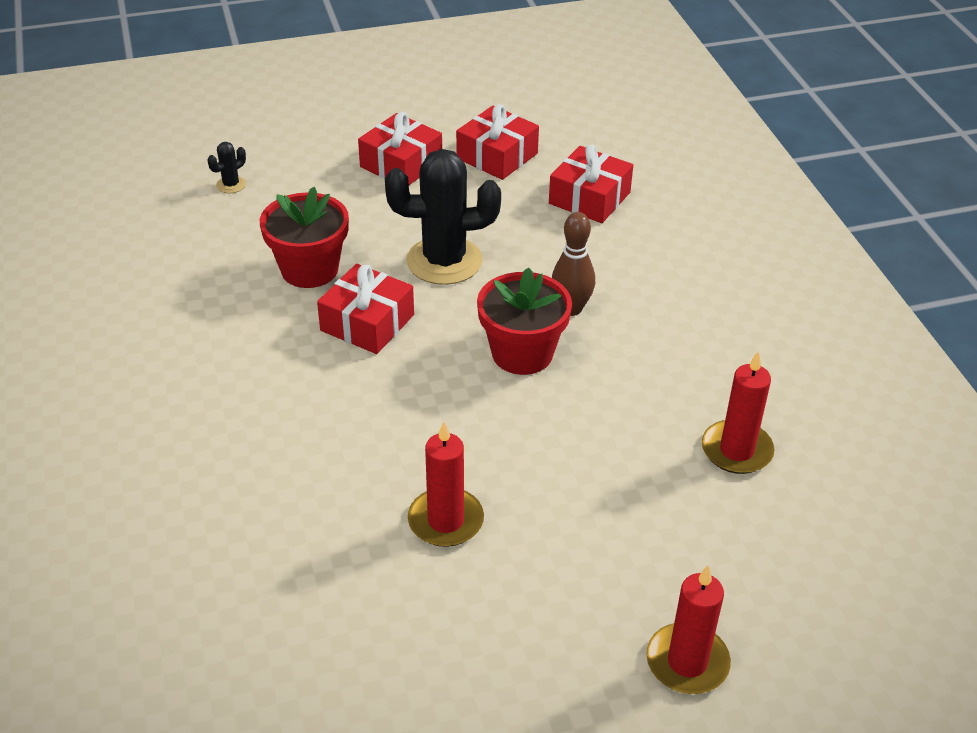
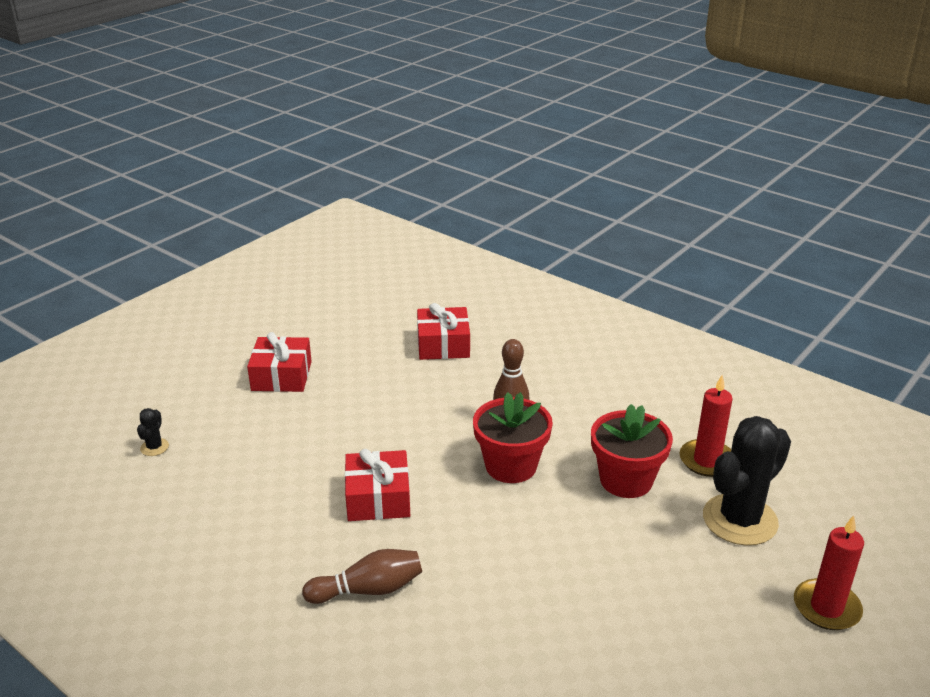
camera: 35 degrees left, 10 degrees down
(275, 400) = (368, 590): none -> brown bowling pin
(309, 269) = (290, 481): red flower pot -> red flower pot (626, 480)
(444, 261) = (388, 429): black cactus -> black cactus (740, 520)
(445, 520) = (585, 606): red candle -> none
(497, 156) = (348, 342): red gift -> none

